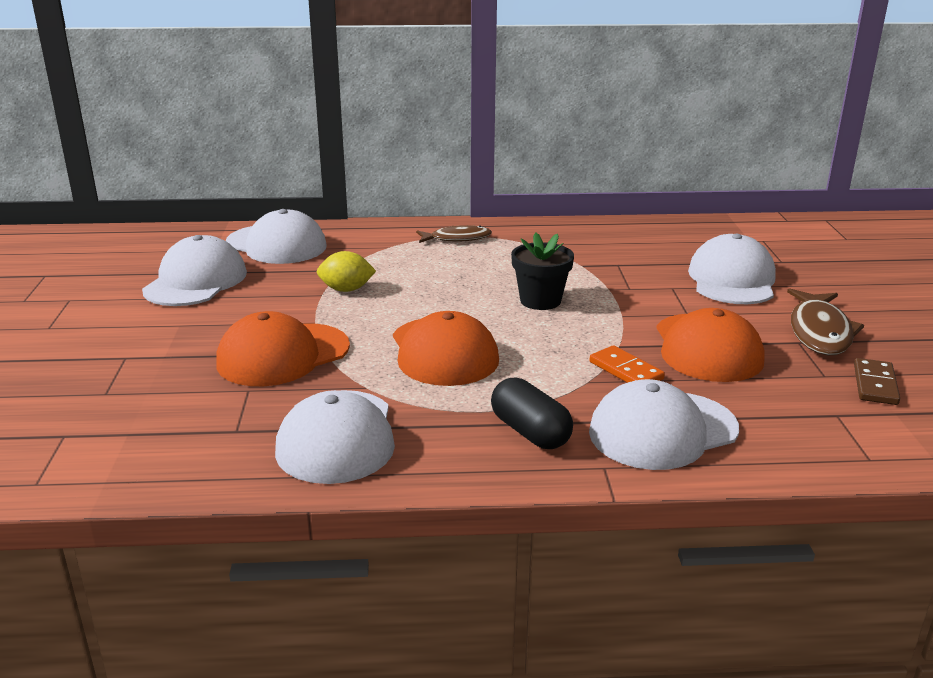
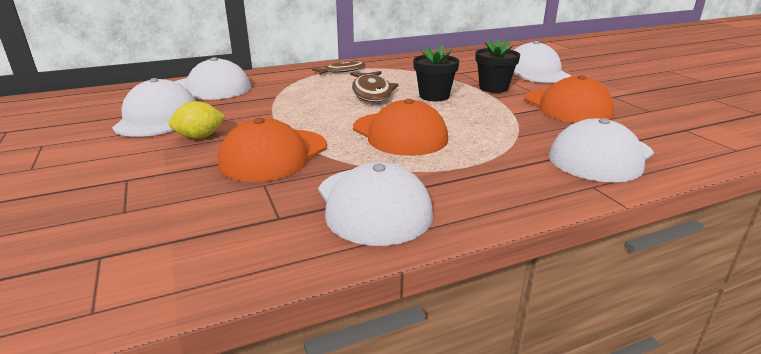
camera: 20 degrees left, 0 degrees up
(346, 290) = (289, 107): yellow lemon -> yellow lemon (200, 137)
(530, 432) = (516, 173): black capsule -> none
(625, 371) = (534, 126): orange domino -> none
(636, 299) = (493, 88): none -> black flower pot
(819, 332) = (617, 90): brown fish -> brown fish (372, 92)
(875, 384) = (682, 111): brown domino -> none

